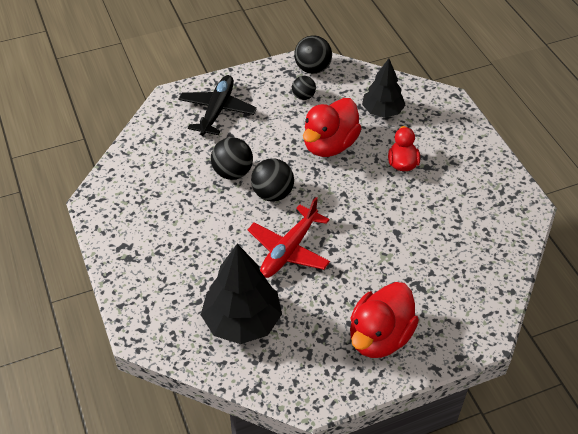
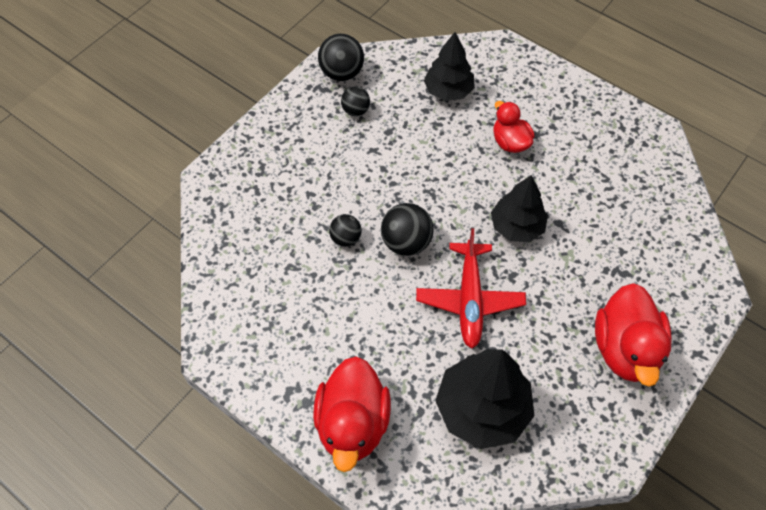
camera: 30 degrees left, 10 degrees up
(217, 111) = (274, 171): black plane -> none
(232, 172) = (345, 238): black ball -> black ball, size x0.62
(329, 145) = (423, 155): red duck -> red duck (352, 424)
(362, 220) = (516, 226): none -> black tree

